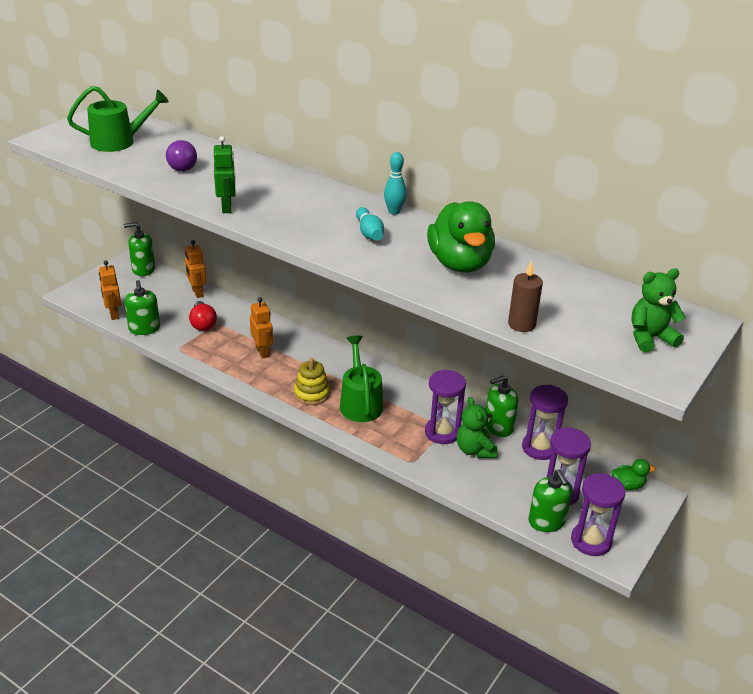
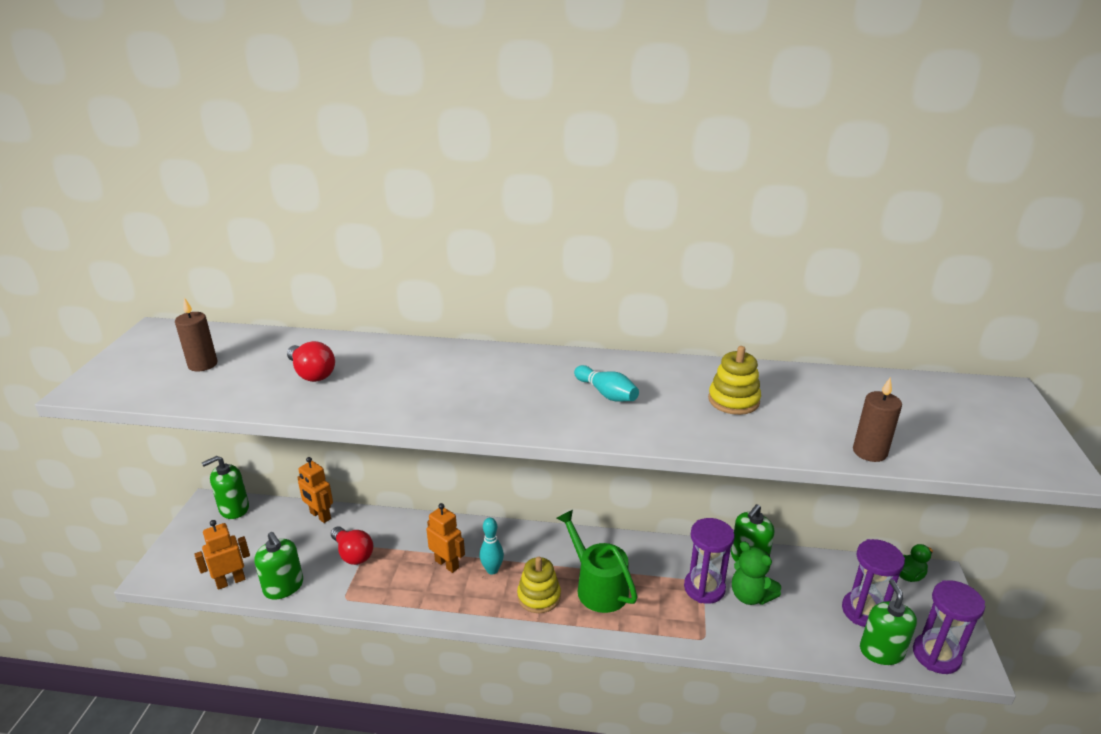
camera: 25 degrees left, 5 degrees down
(113, 314) = (230, 581): orange robot -> orange robot turned 105 degrees clockwise
(119, 142) = (203, 364): green watering can -> brown candle
(182, 166) = (312, 374): purple light bulb -> red light bulb
(227, 207) = (416, 411): green robot -> none
(394, 211) = (606, 360): turquoise bowling pin -> turquoise bowling pin (492, 570)
(460, 264) = (733, 400): green duck -> yellow stacking toy
(540, 448) = (803, 567): purple hourglass -> none
(547, 521) = (881, 651): green soap dispenser -> green soap dispenser turned 135 degrees counterclockwise
(650, 338) = (989, 424): green teddy bear -> none

